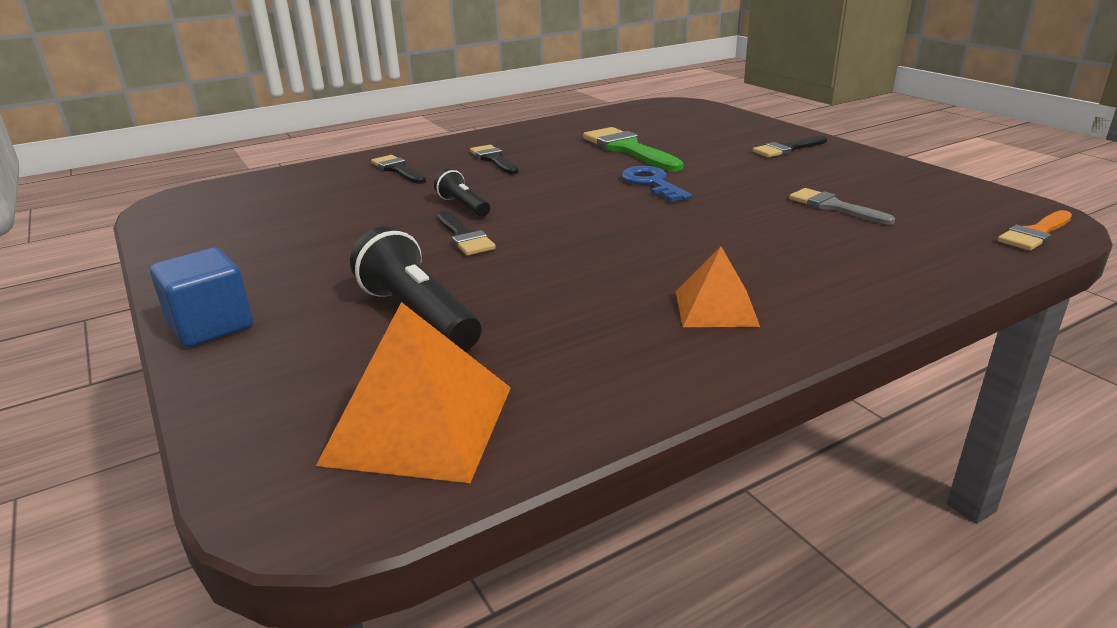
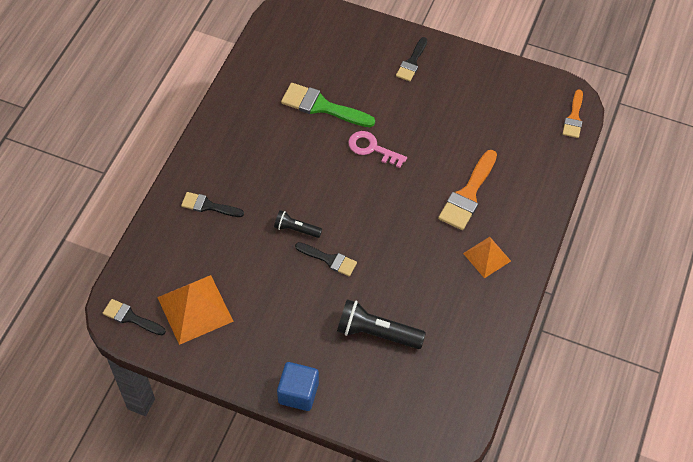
camera: 40 degrees left, 30 degrees up
(420, 424) = (443, 389): orange pyramid -> orange pyramid (195, 309)
(494, 159) = (253, 162): black brush -> black brush (131, 317)
(652, 183) = (372, 148): blue key -> pink key
(753, 246) = (468, 194): none -> orange brush
(834, 207) = (478, 132): grey brush -> none

